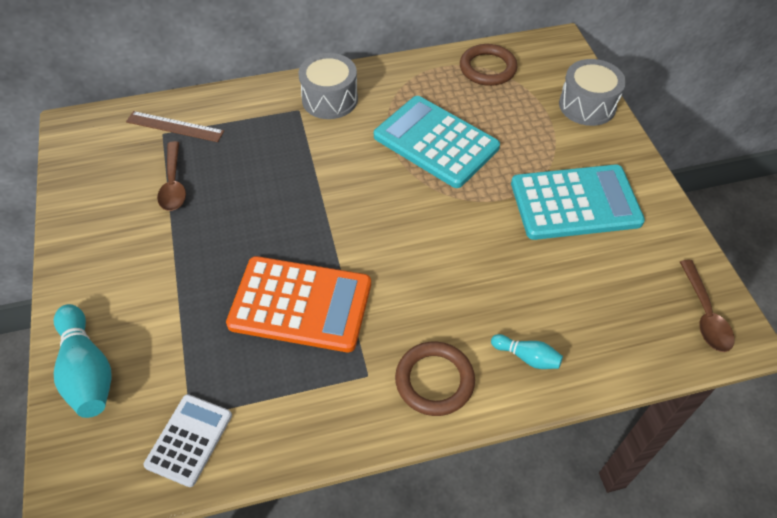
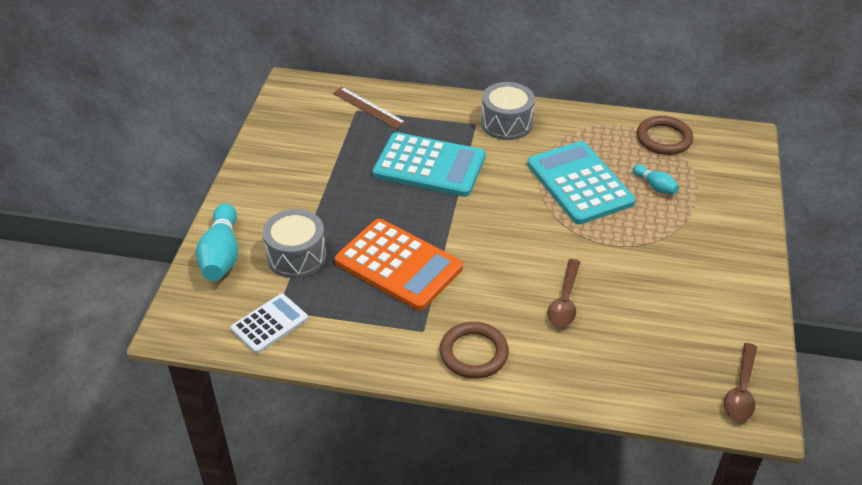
camera: 25 degrees right, 10 degrees down
(173, 184) = (346, 149): brown spoon -> brown spoon (565, 301)
(527, 357) = (560, 364): turquoise bowling pin -> turquoise bowling pin (655, 186)
(575, 203) = (677, 268): turquoise calculator -> turquoise calculator (429, 166)
(587, 105) = (740, 196): grey drum -> grey drum (296, 256)

